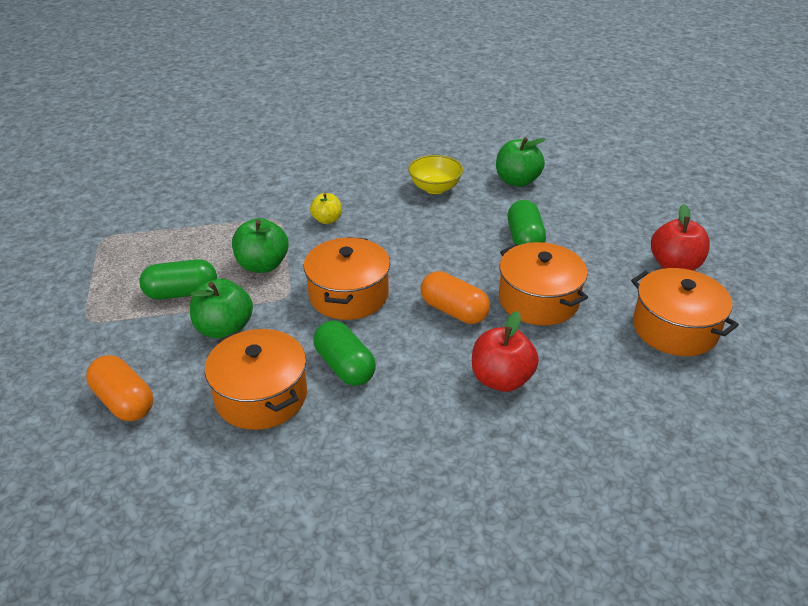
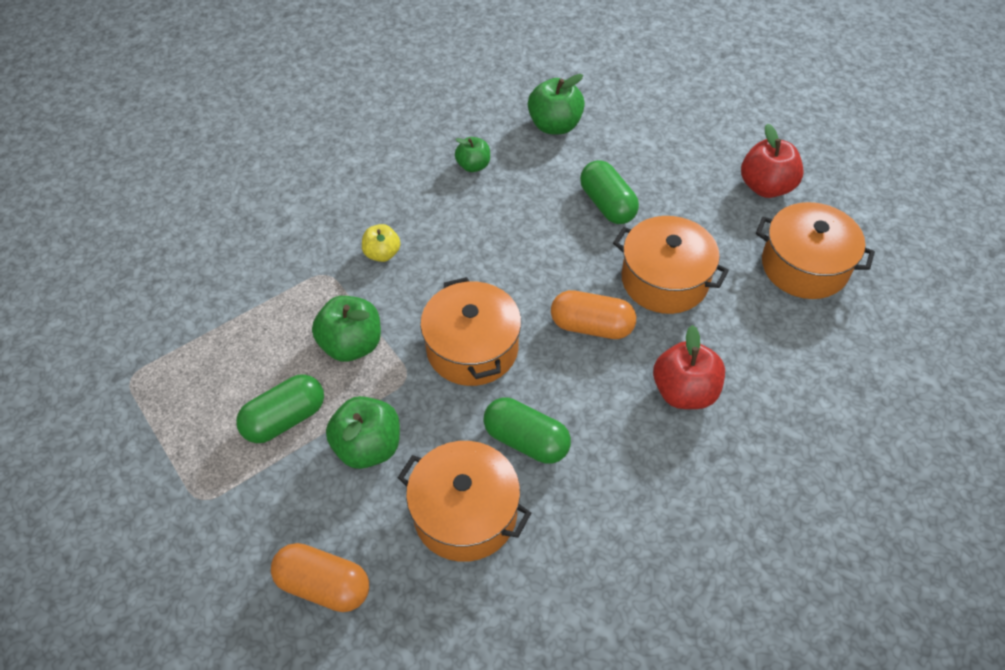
camera: 25 degrees left, 15 degrees up
(435, 188) = (473, 166): yellow bowl -> green apple

